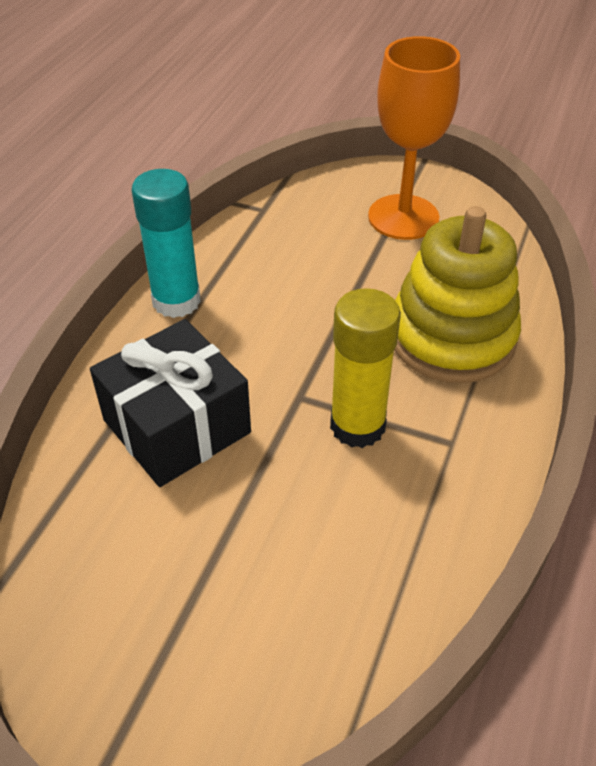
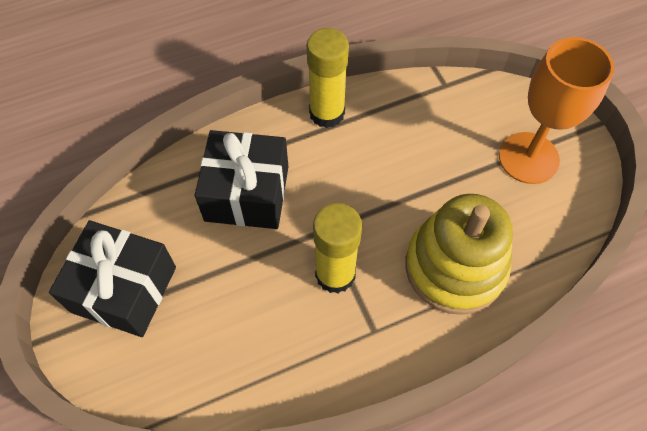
camera: 45 degrees right, 15 degrees up
(143, 632) = (124, 289): none -> black gift
(176, 301) = (327, 113): turquoise glue stick -> yellow glue stick

